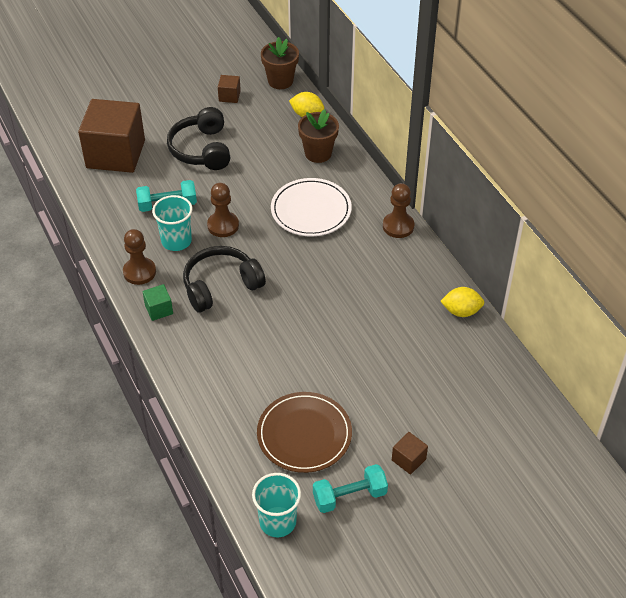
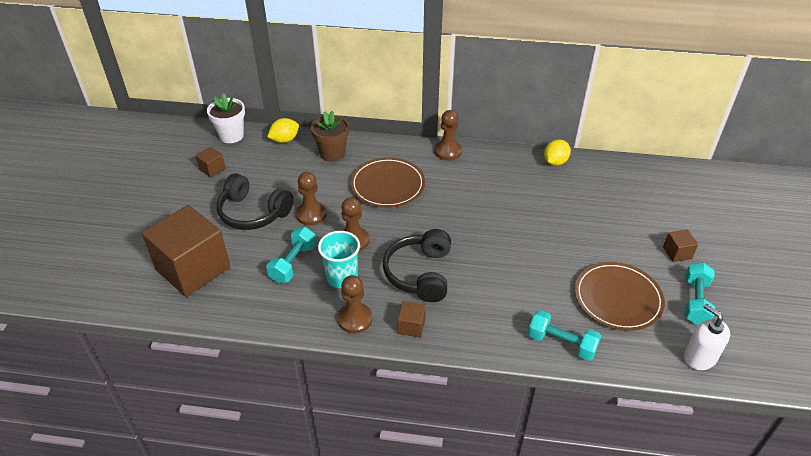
camera: 55 degrees left, 5 degrees down
(159, 309) = (411, 326): green cube -> brown cube
(216, 415) = (561, 343): none -> turquoise dumbbell
(230, 184) = (311, 215): none -> brown pawn
(277, 522) = (699, 357): turquoise cup -> white soap dispenser
(280, 81) = (231, 136): brown flower pot -> white flower pot
(311, 210) = (387, 185): white plate -> brown plate

